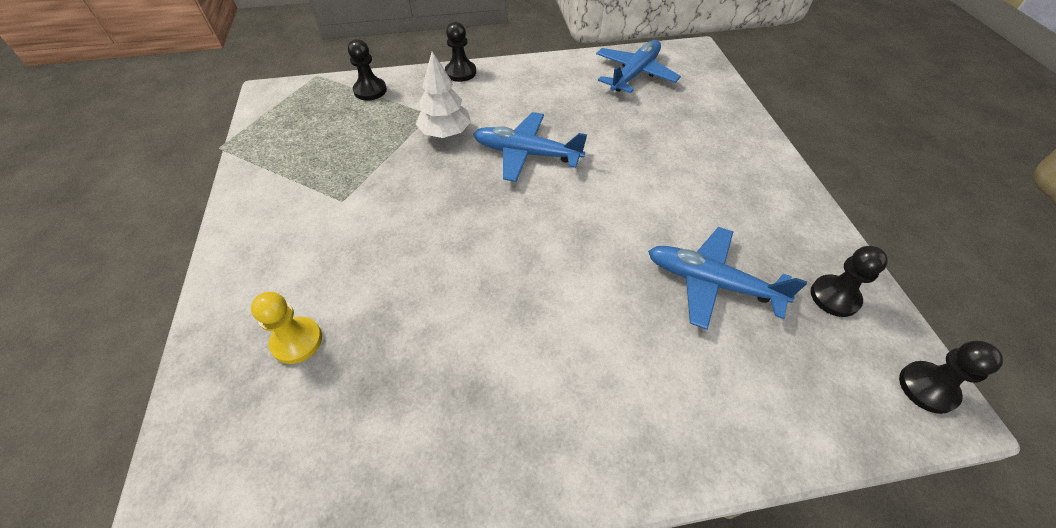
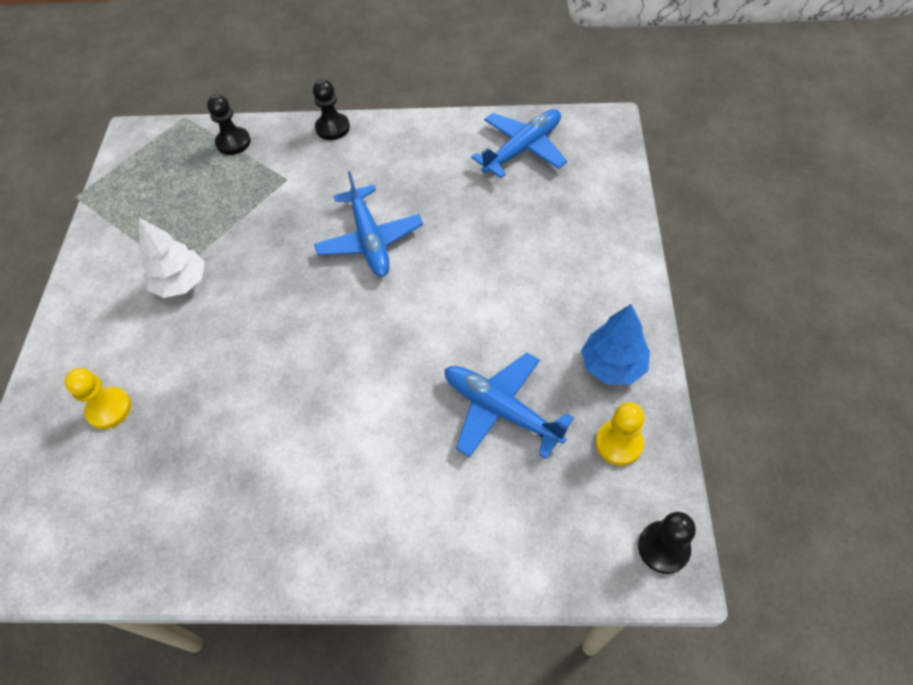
camera: 15 degrees right, 5 degrees up
(445, 133) = (295, 204): white tree -> white tree (181, 283)
(526, 154) = (370, 239): blue plane -> blue plane turned 135 degrees counterclockwise
(794, 230) = (613, 365): none -> blue tree
(834, 297) = (619, 443): black pawn -> yellow pawn

